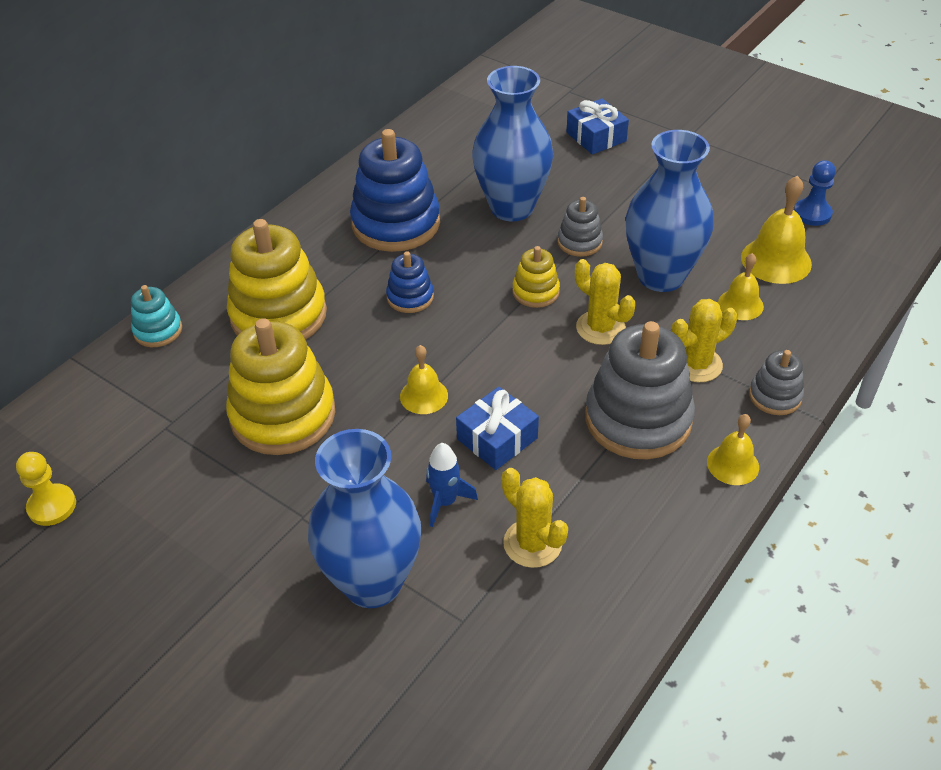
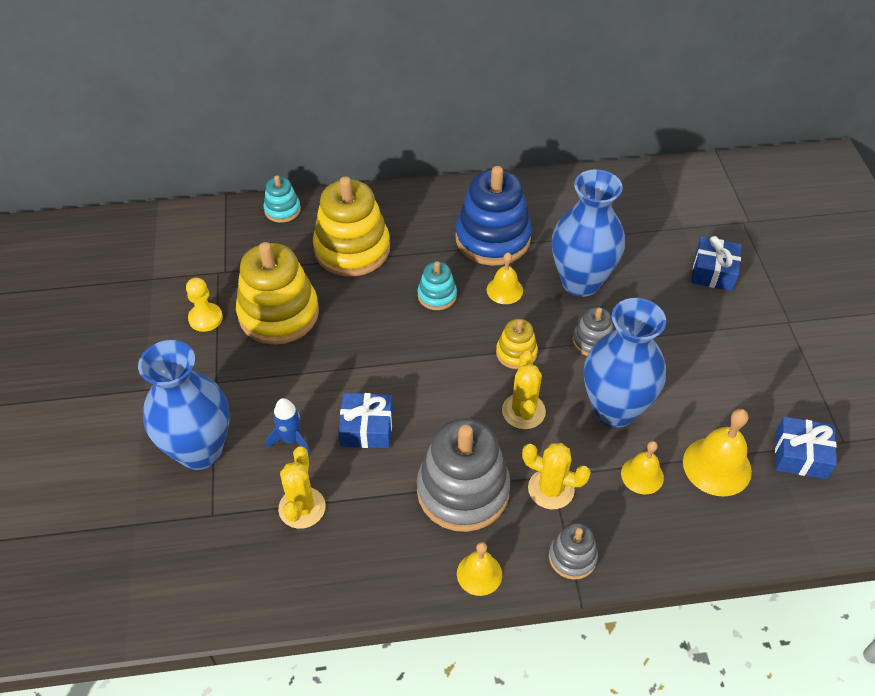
camera: 45 degrees right, 5 degrees up
(52, 506) = (122, 273): yellow pawn -> yellow pawn (205, 318)
(410, 297) = (437, 295): blue stacking toy -> turquoise stacking toy
(424, 396) = (363, 365): yellow bell -> yellow bell (504, 290)
(812, 214) = (800, 455): blue pawn -> blue gift

